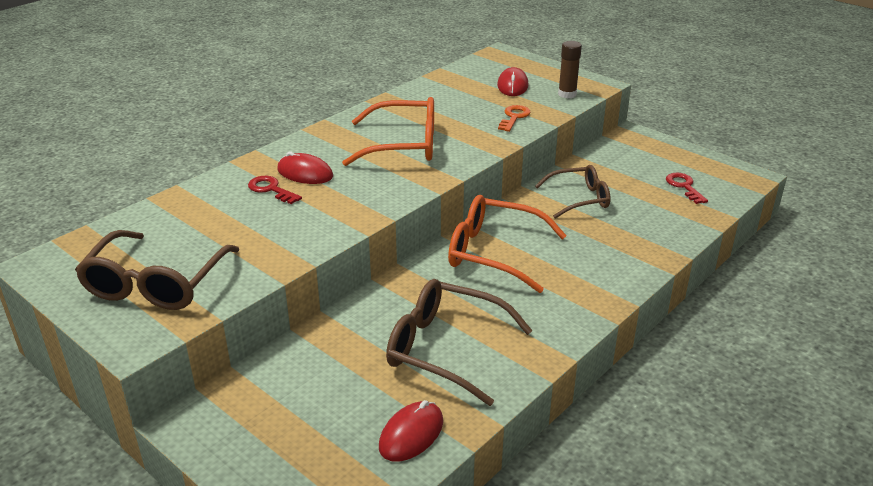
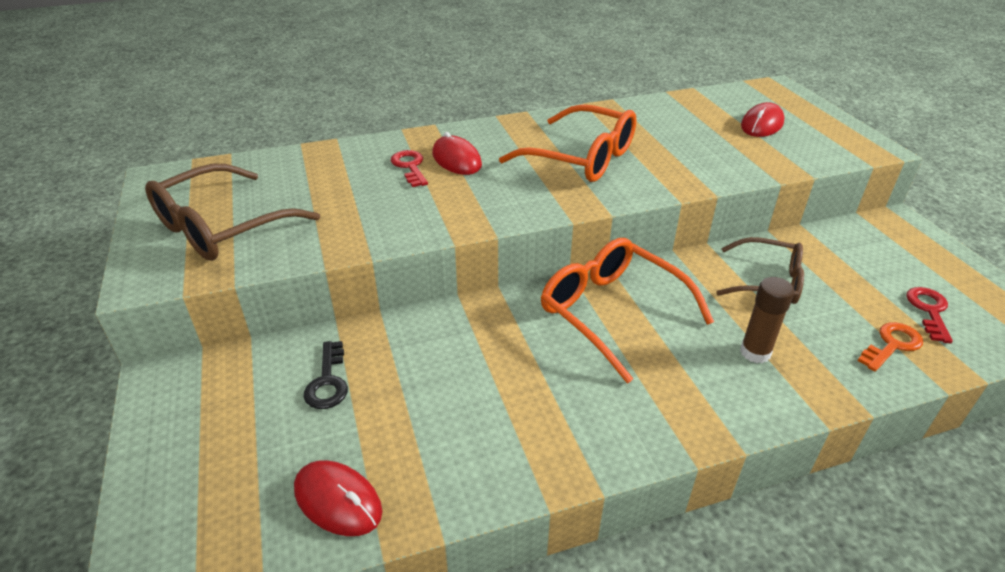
camera: 30 degrees right, 5 degrees up
(329, 370) = (328, 381): none -> black key
(411, 434) = (338, 500): red mouse -> red mouse turned 60 degrees clockwise
(445, 349) = (463, 409): brown glasses -> none
(514, 117) = (734, 160): orange key -> orange key (892, 345)
(567, 94) = (823, 150): brown glue stick -> brown glue stick (755, 352)

